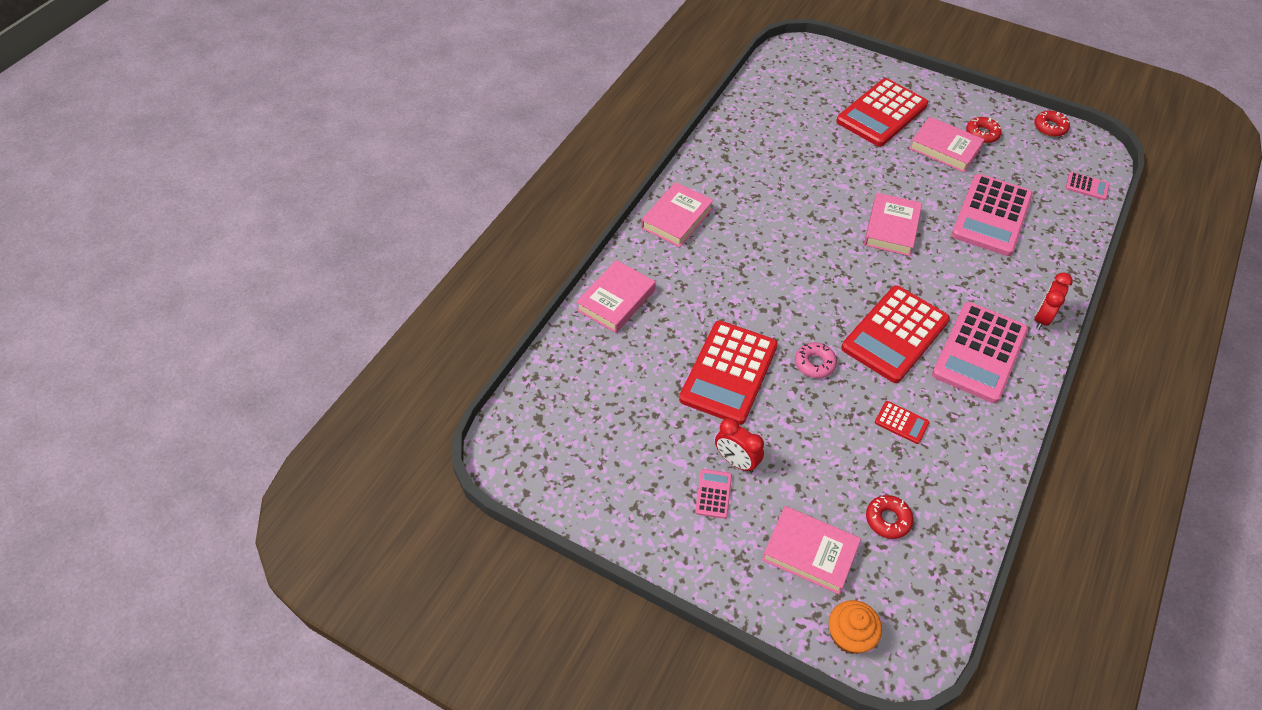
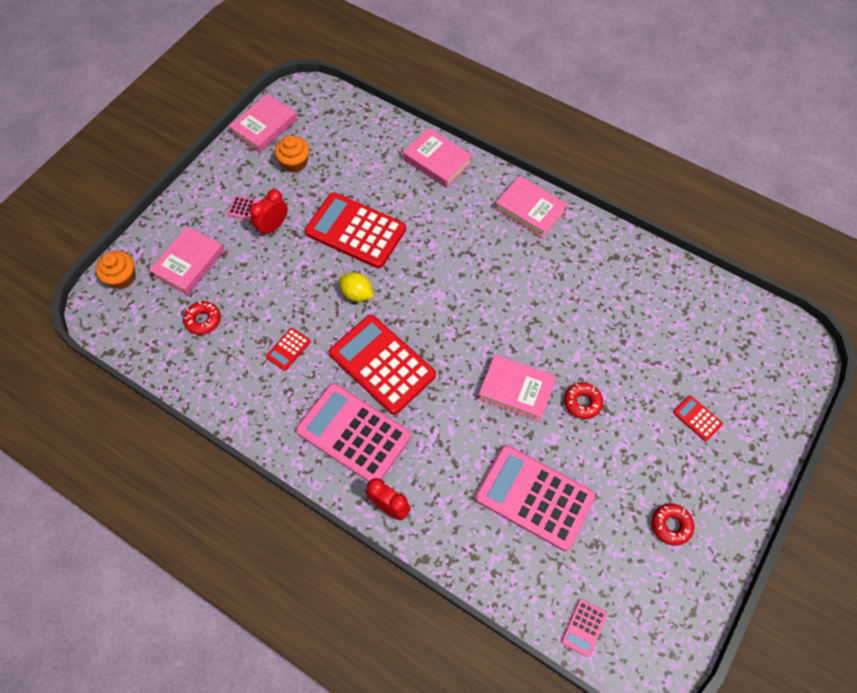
camera: 95 degrees right, 10 degrees up
(630, 449) = (295, 163): none -> orange cupcake
(814, 364) = (357, 294): pink donut -> yellow lemon
(881, 113) = (697, 418): red calculator -> red calculator, size x0.43
(944, 148) = (641, 474): pink book -> pink book (264, 127)
(1050, 127) = (690, 617): red donut -> red donut (582, 402)

